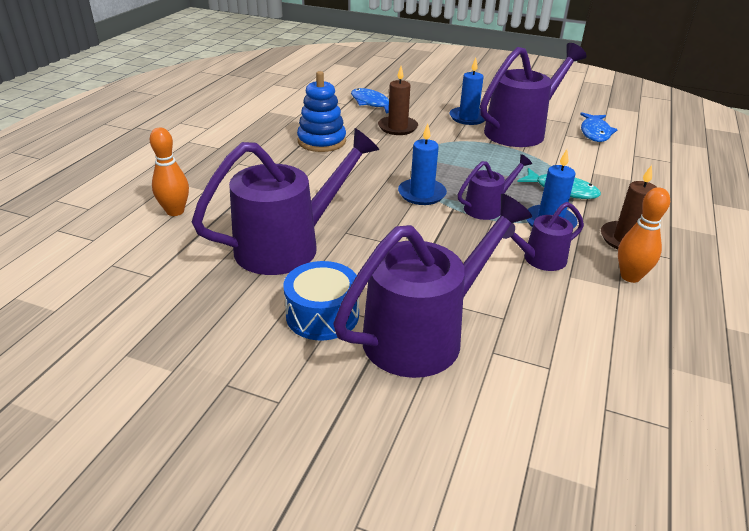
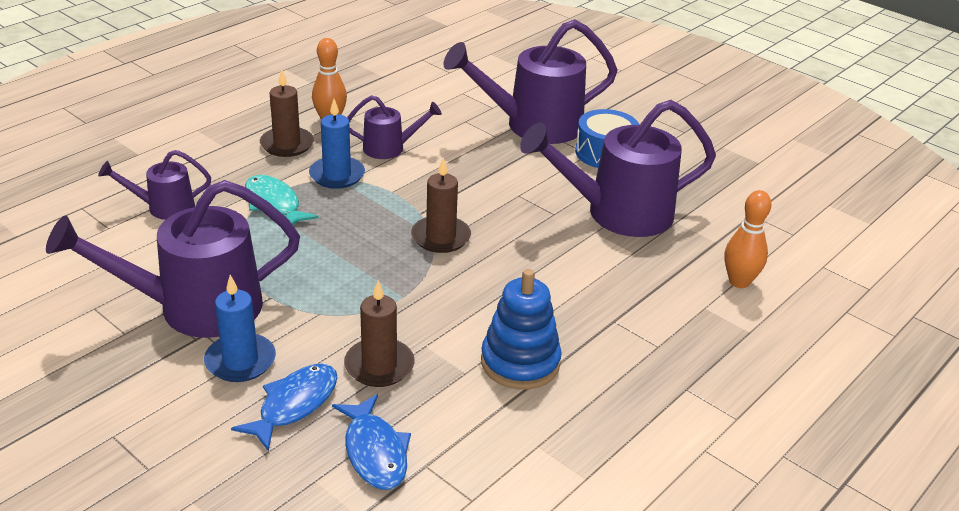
camera: 160 degrees left, 0 degrees up
(422, 194) = (441, 237): blue candle -> brown candle
(488, 207) = (382, 204): purple watering can -> purple watering can (163, 207)
(595, 132) = (92, 277): blue fish -> blue fish (294, 405)

